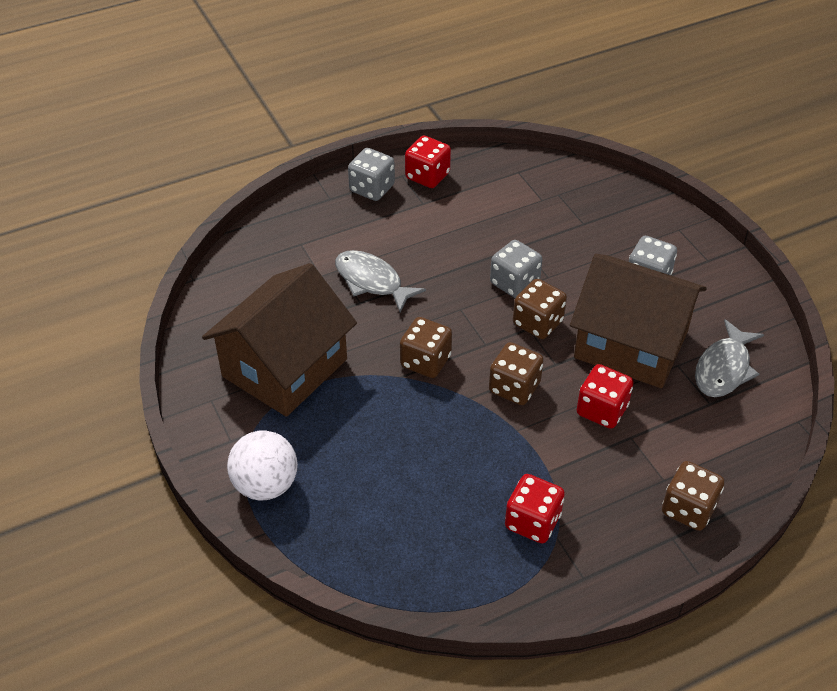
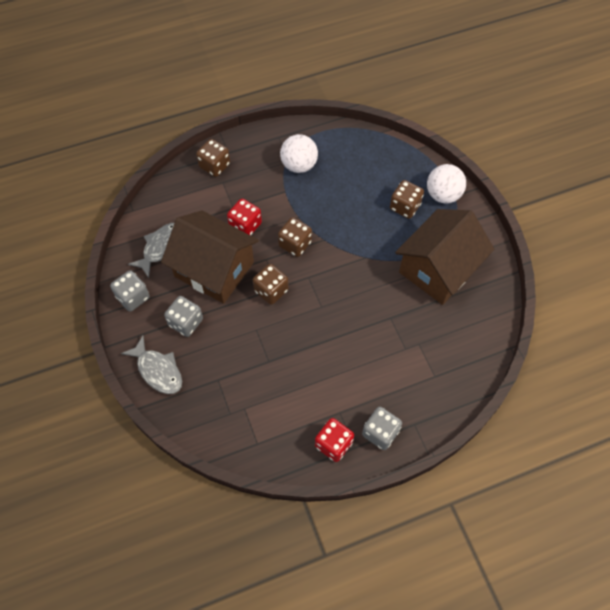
camera: 175 degrees left, 15 degrees up
(372, 281) = (382, 335): grey fish -> grey fish (158, 370)
(425, 361) = (348, 267): brown dice -> brown dice (405, 207)
(514, 283) = (281, 325): grey dice -> grey dice (133, 297)
(532, 522) = (299, 165): red dice -> white ball

